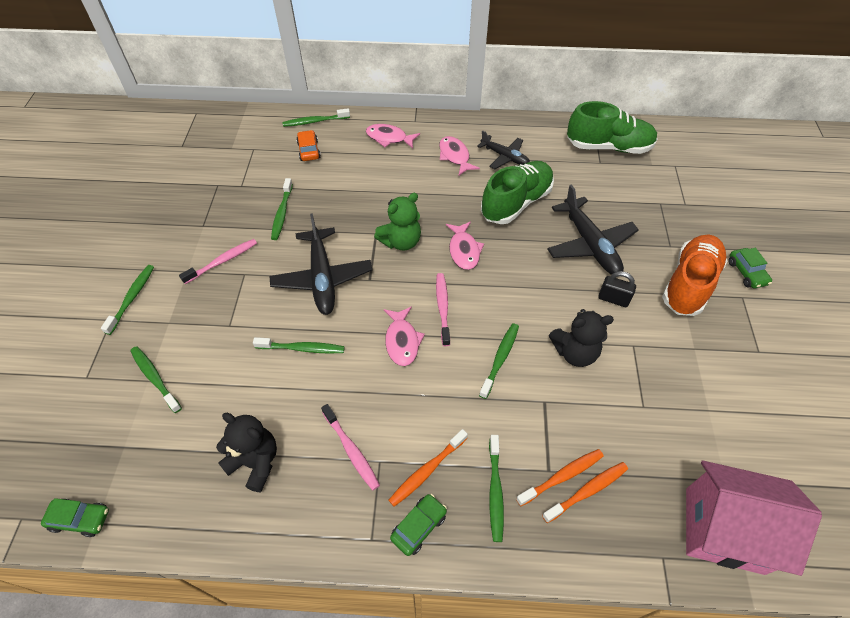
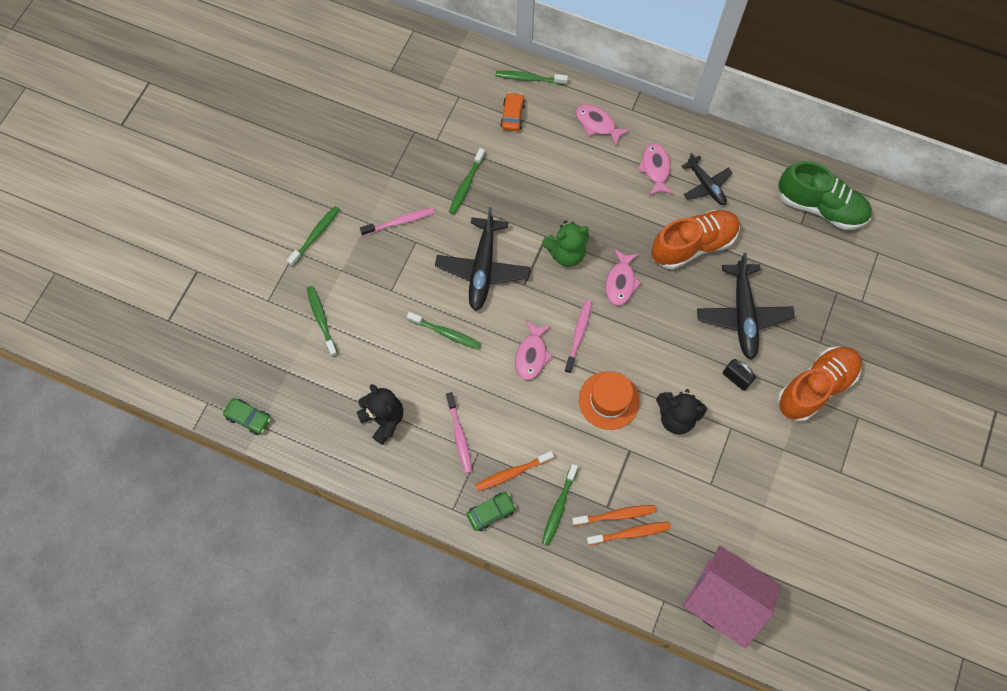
camera: 20 degrees right, 15 degrees up
(500, 359) = (609, 400): green toothbrush -> orange hat
(516, 203) = (693, 245): green shoe -> orange shoe
(746, 273) = (877, 394): green car -> none

